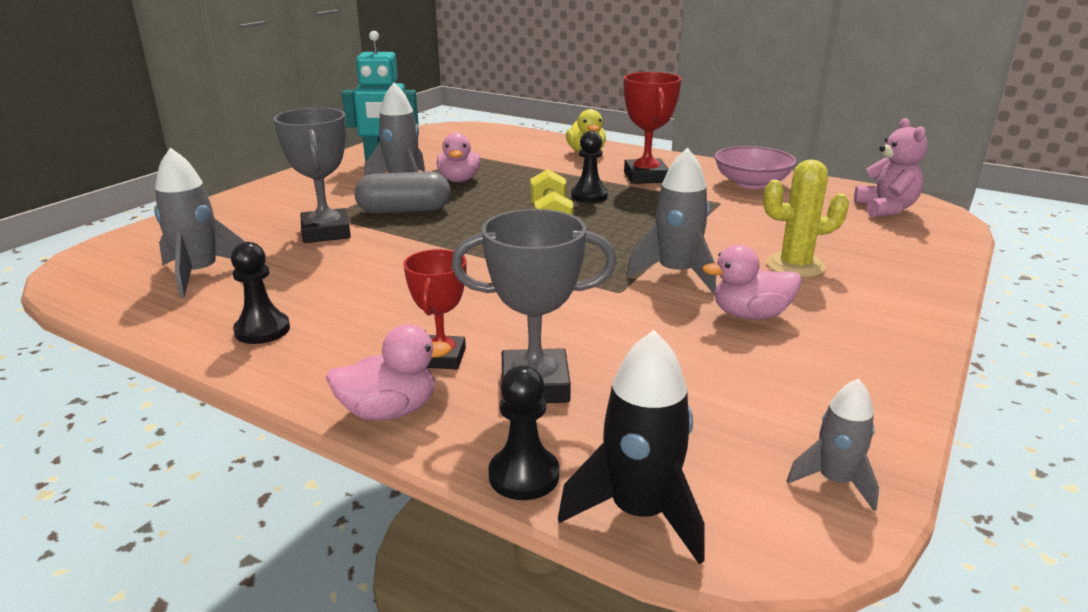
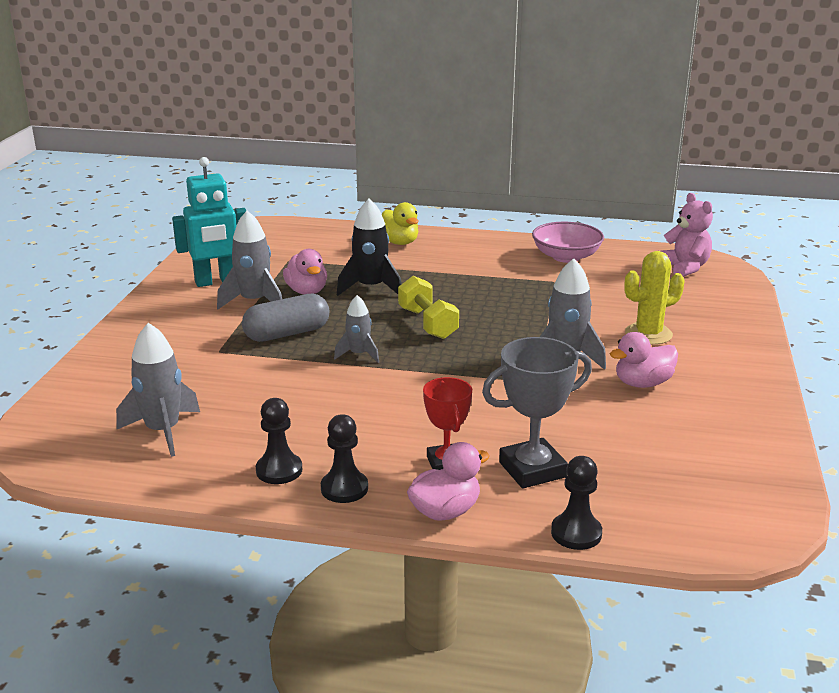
camera: 20 degrees left, 0 degrees up
(326, 232) = (236, 369): grey trophy -> none
(589, 196) = (440, 291): black pawn -> black pawn (344, 488)
(639, 513) = (664, 538): black rocket -> black rocket (371, 288)
(646, 177) = (473, 263): red trophy -> none
(834, 481) = (764, 492): grey rocket -> grey rocket (359, 354)

